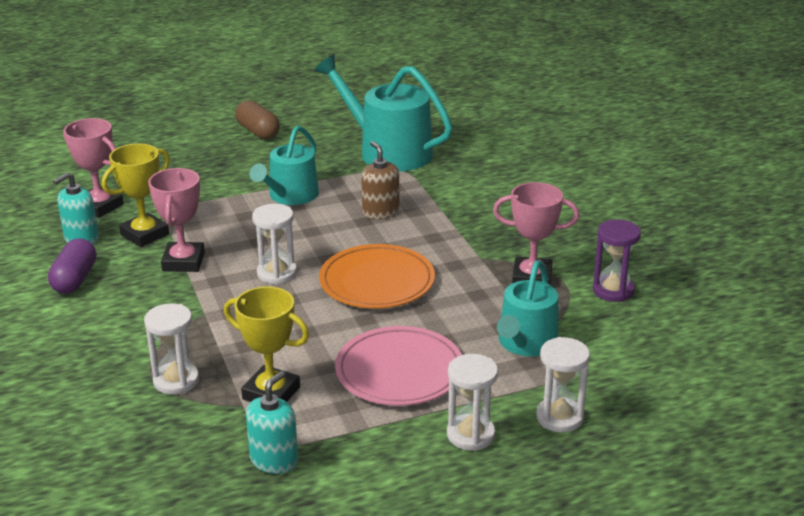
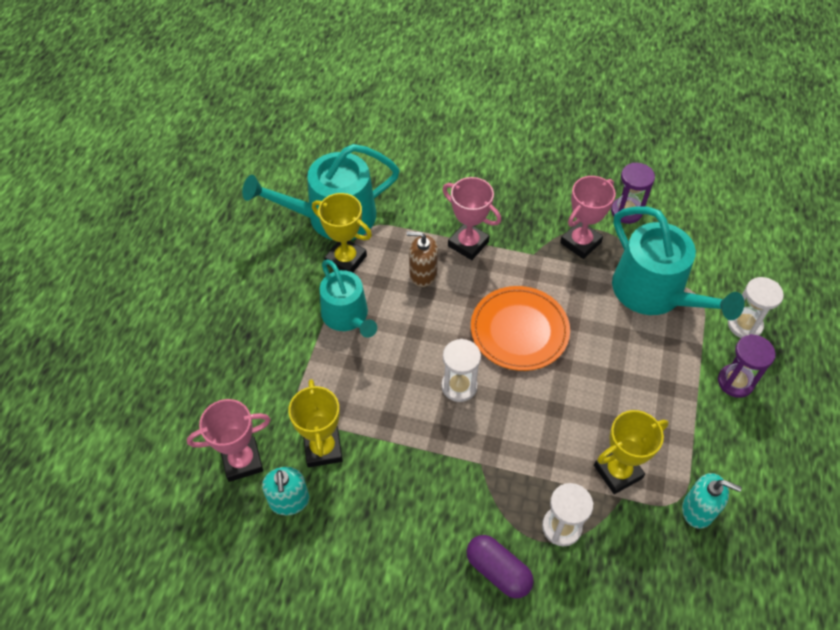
camera: 55 degrees left, 25 degrees up
(74, 279) = (356, 535): purple capsule -> purple capsule (498, 571)
(183, 262) = (391, 441): pink trophy -> pink trophy (468, 244)
(258, 132) = (215, 281): brown capsule -> none
(274, 460) = (698, 510): turquoise soap dispenser -> turquoise soap dispenser turned 135 degrees clockwise
(350, 173) = (346, 259): none -> yellow trophy
(399, 371) = (641, 380): pink plate -> none
(470, 435) = (735, 382): white hourglass -> purple hourglass
(525, 343) = (654, 293): turquoise watering can -> turquoise watering can, size x1.53

